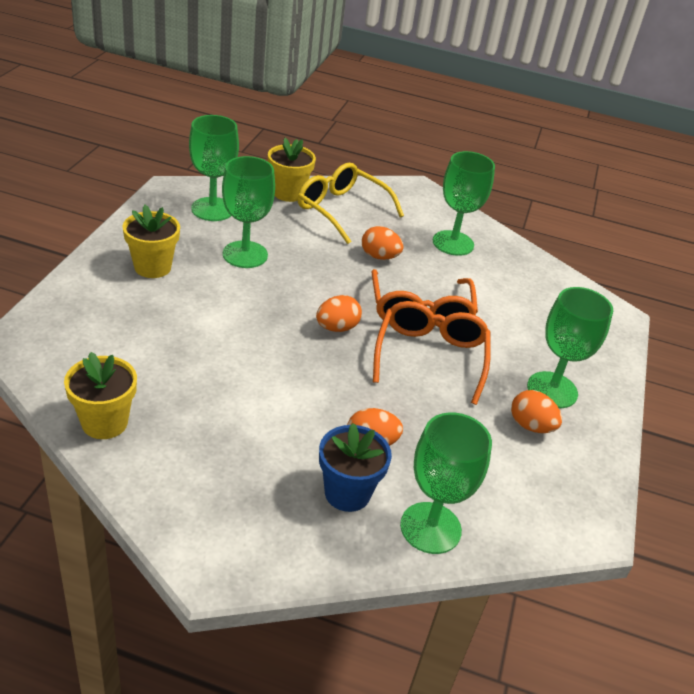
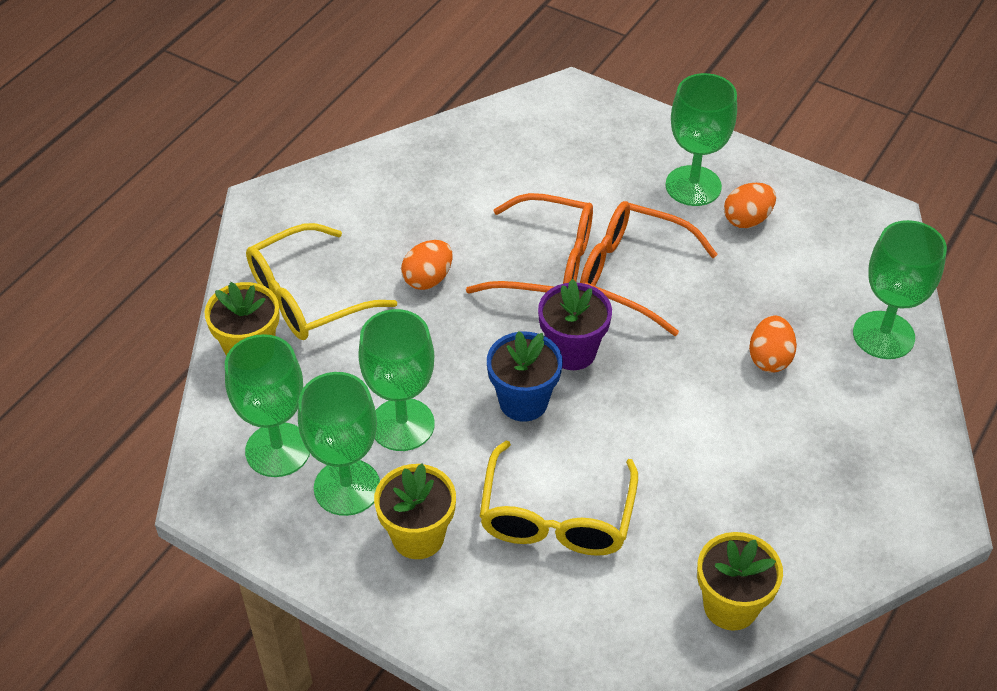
camera: 70 degrees left, 10 degrees up
(179, 327) = (556, 516): none -> yellow glasses
(337, 328) = (572, 351): orange egg -> purple flower pot
(347, 493) = (839, 392): blue flower pot -> blue flower pot (523, 402)
(453, 243) = (408, 197): green goblet -> green goblet (347, 487)

